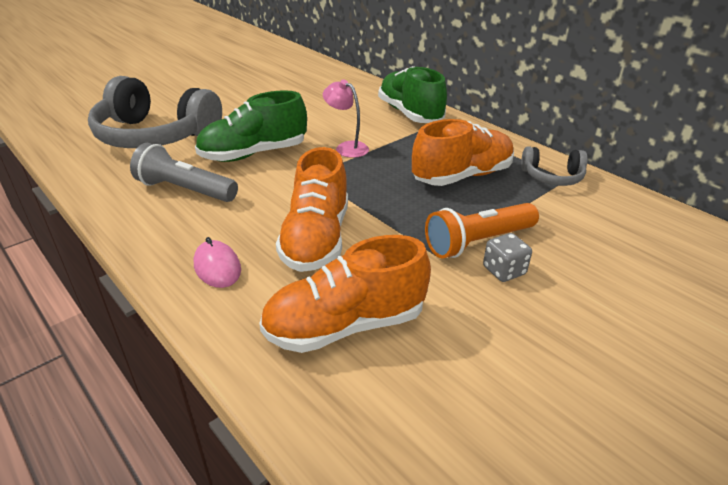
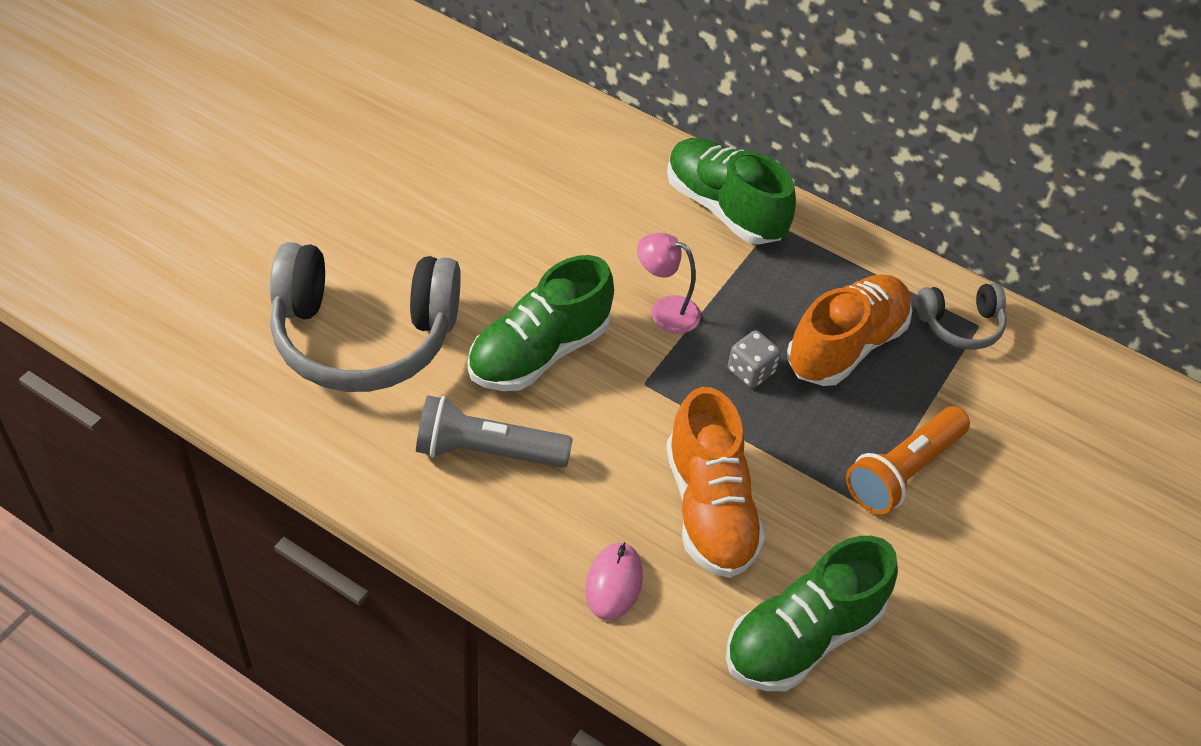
camera: 20 degrees left, 15 degrees up
(217, 267) = (613, 583): pink mouse -> pink mouse turned 60 degrees clockwise
(345, 325) = (802, 636): orange shoe -> green shoe
(504, 271) = (945, 513): grey dice -> grey dice (750, 371)

